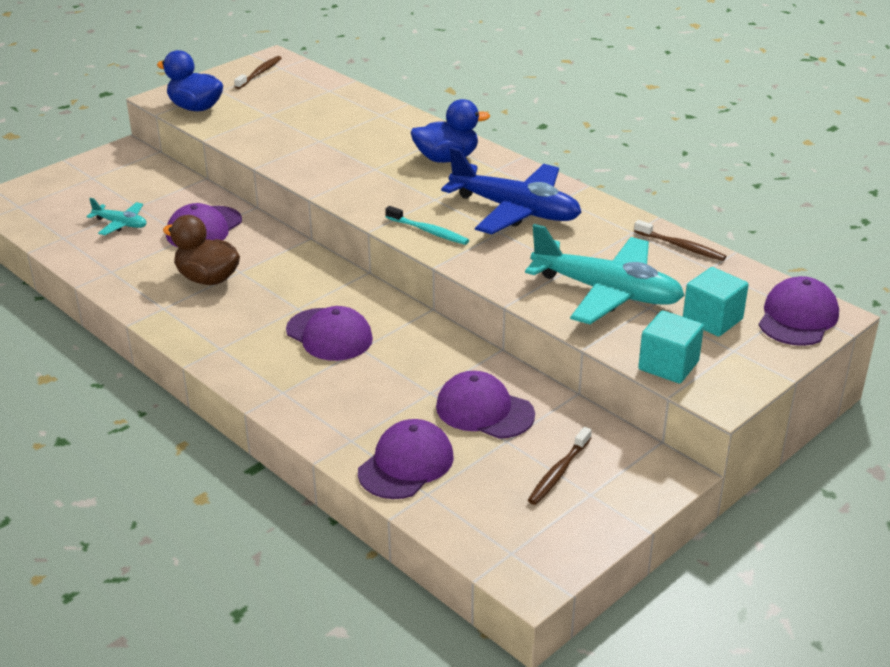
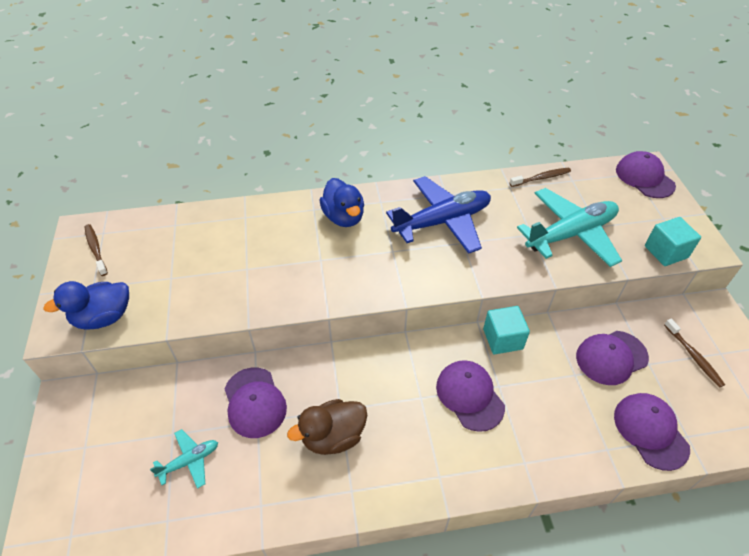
camera: 55 degrees left, 15 degrees up
(329, 335) = (469, 396): purple cap -> purple cap turned 105 degrees counterclockwise
(428, 231) = (433, 276): turquoise toothbrush -> none
(447, 158) = (343, 217): blue duck -> blue duck turned 135 degrees clockwise
(712, 320) = (628, 209): turquoise cube -> turquoise cube (502, 339)

